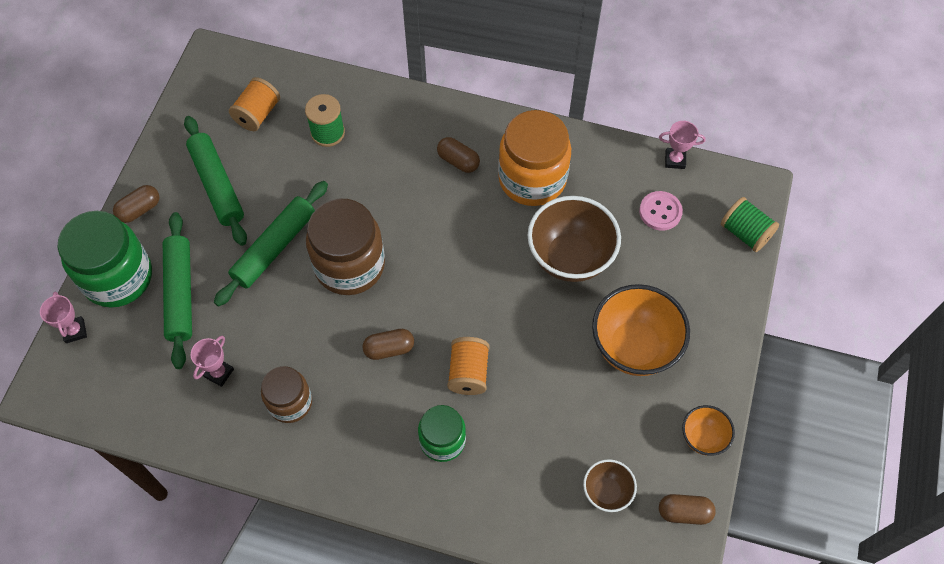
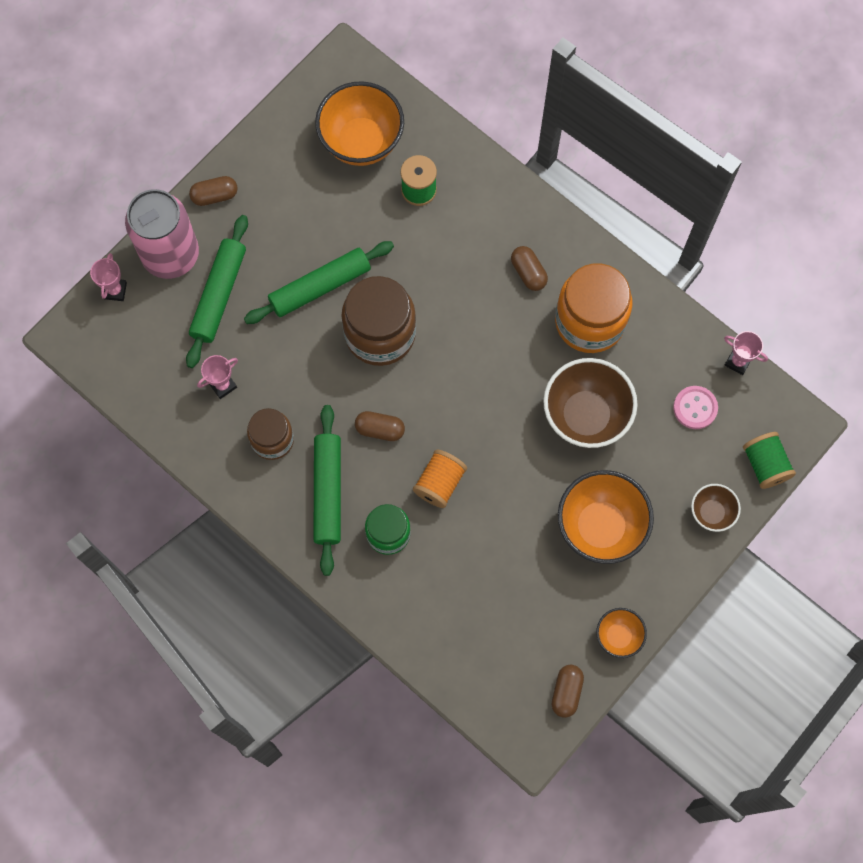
camera: 25 degrees right, 10 degrees up
(118, 277) = (171, 255): green jar -> pink can
(217, 185) = (294, 201): green rolling pin -> green rolling pin (328, 492)
(257, 114) = (361, 142): orange spool -> orange bowl
(606, 492) = (508, 644): brown bowl -> brown bowl (711, 513)
(684, 512) = (566, 692): brown capsule -> brown capsule turned 75 degrees clockwise

